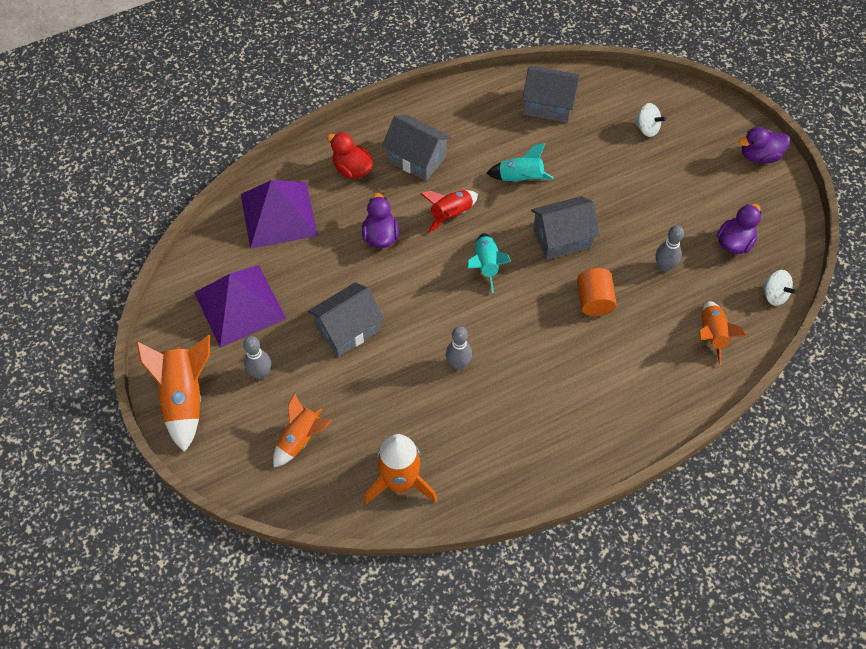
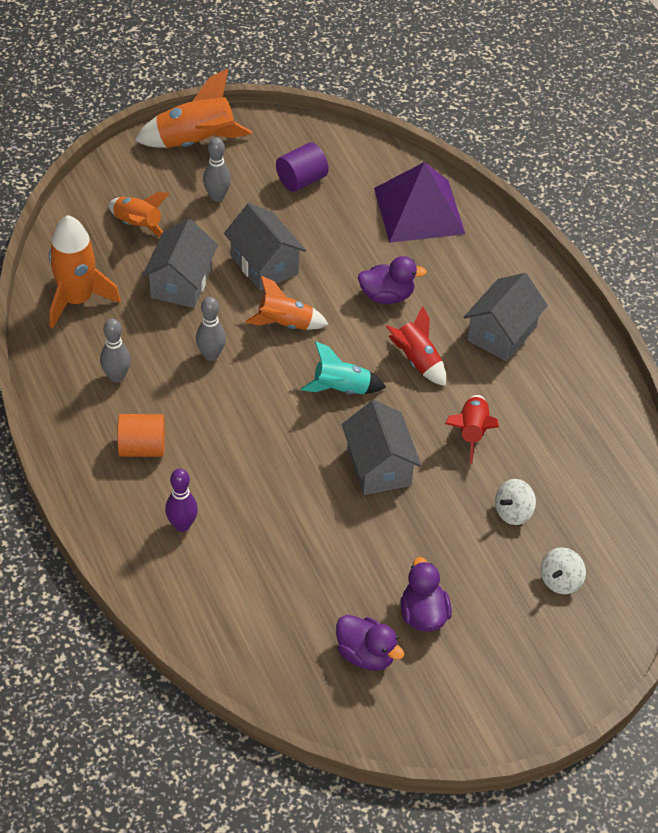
camera: 90 degrees right, 10 degrees down
(239, 305) = (301, 180): purple pyramid -> purple cylinder
(352, 169) = (484, 274): red duck -> none
(520, 178) = (472, 433): turquoise rocket -> red rocket
(548, 105) = (596, 474): grey house -> grey house (181, 283)
(594, 300) = (285, 489): orange cylinder -> orange cylinder (142, 448)
(642, 371) = (182, 525): none -> purple bowling pin
(664, 266) = (331, 569): grey bowling pin -> grey bowling pin (116, 377)
(712, 335) = (225, 605): orange rocket -> orange rocket (285, 324)
(759, 156) = (515, 712): purple duck -> purple duck (423, 615)
(774, 295) = (280, 687): white spinning top -> white spinning top (513, 512)

